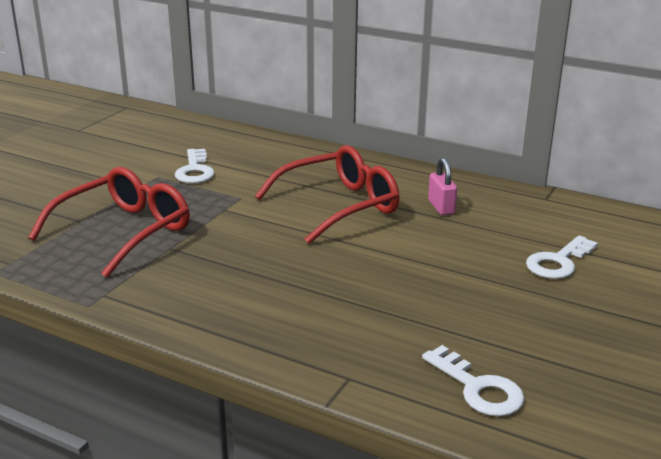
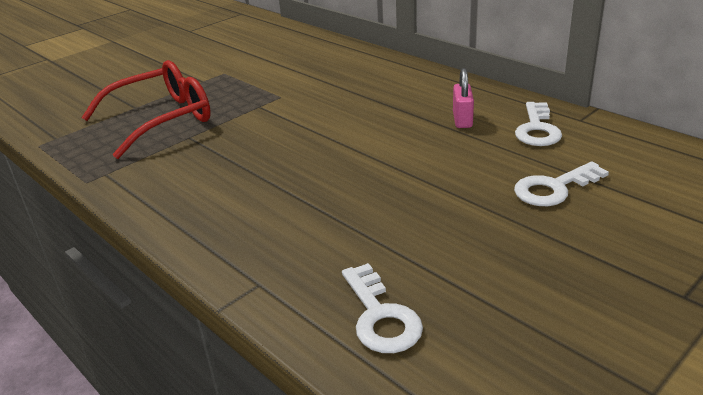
camera: 20 degrees right, 5 degrees up
(195, 170) = (257, 70): white key -> white key (537, 129)
(339, 206) = (363, 111): red glasses -> none

